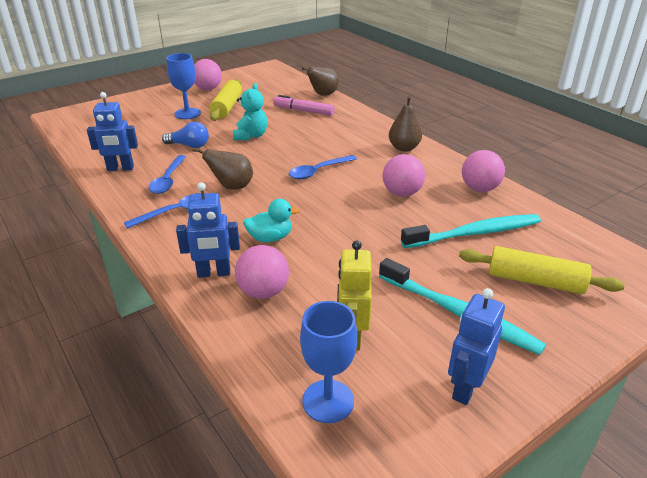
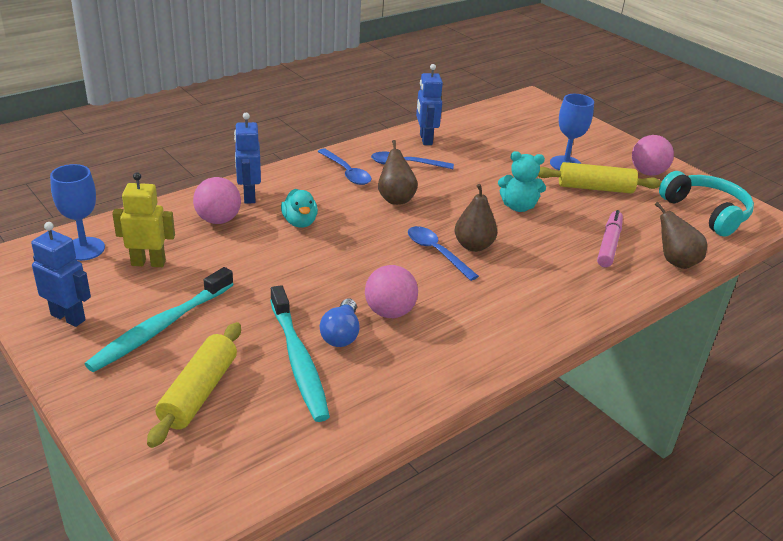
camera: 85 degrees right, 0 degrees up
(189, 146) = (482, 170): blue light bulb -> blue light bulb (341, 334)
(264, 79) = (706, 212): none -> turquoise headphones
(404, 148) = (515, 325): brown pear -> brown pear (473, 246)
(479, 189) = (406, 383): pink ball -> none

